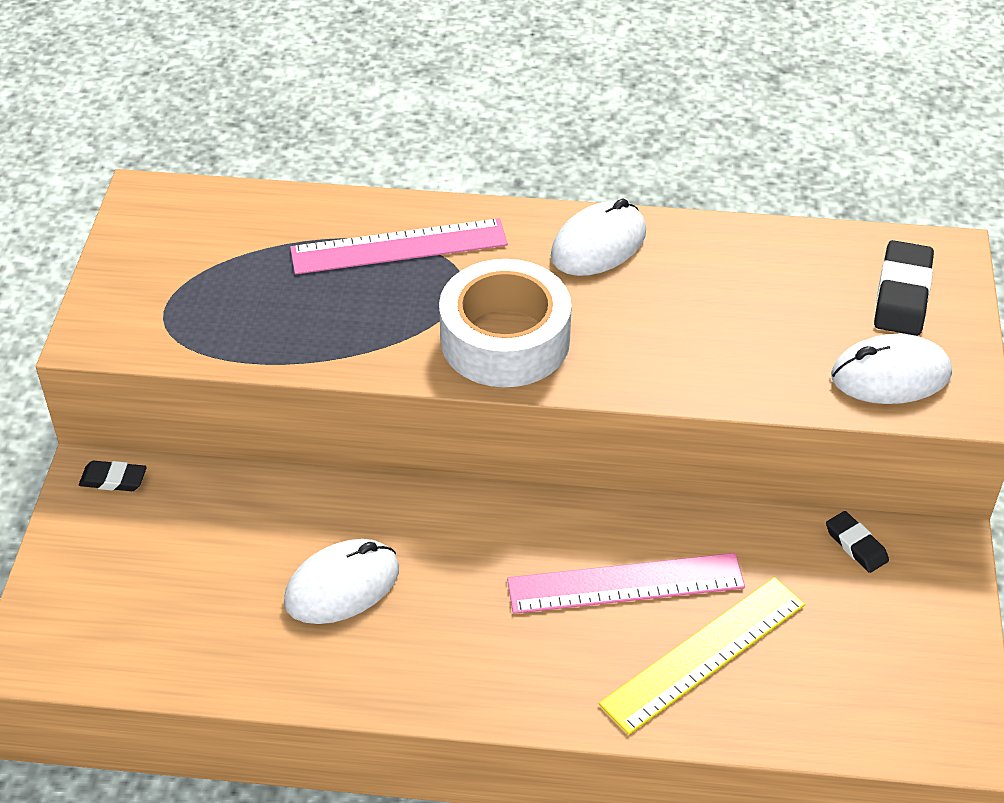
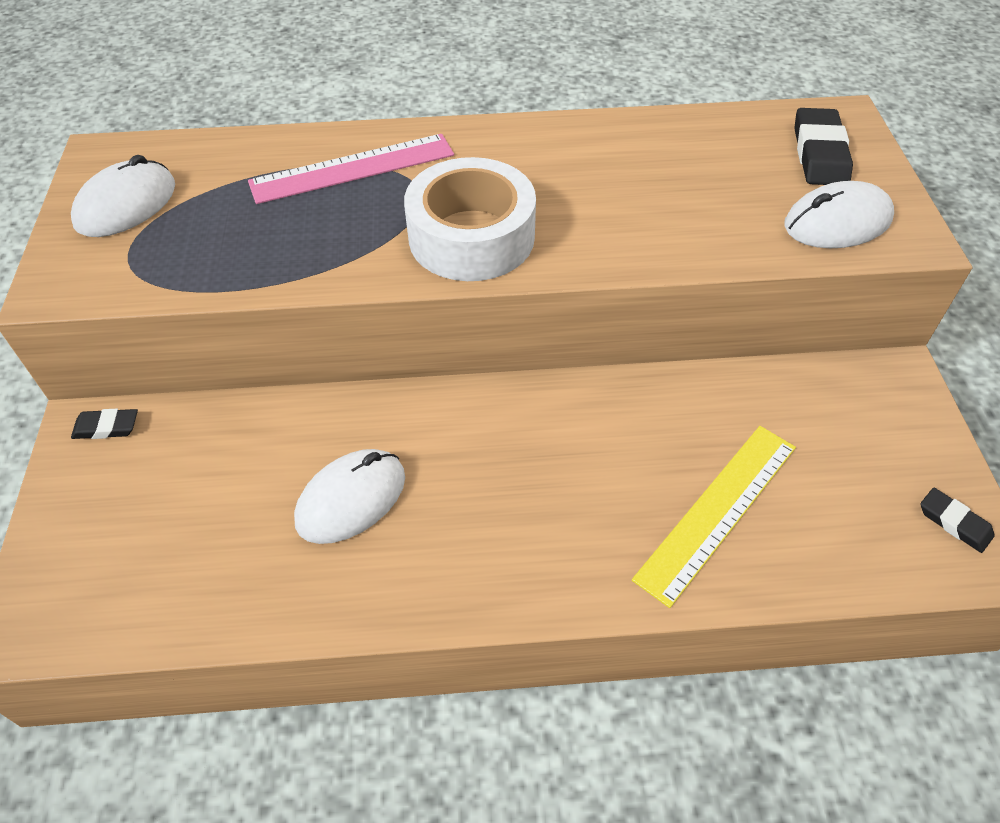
camera: 10 degrees left, 5 degrees up
(598, 244) = (537, 145): white mouse -> white mouse (126, 205)
(625, 584) = (625, 454): pink ruler -> none
(856, 545) = (821, 385): black eraser -> black eraser (954, 522)

